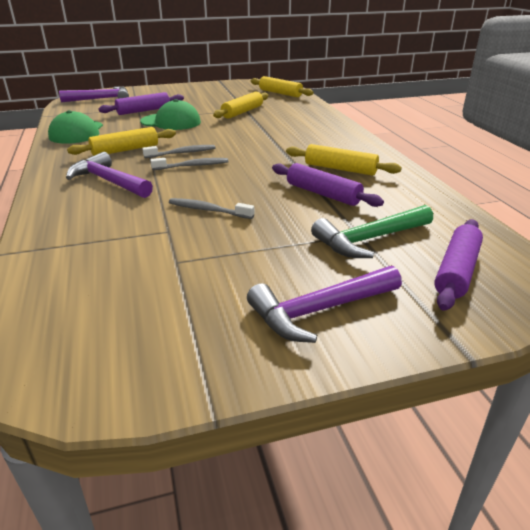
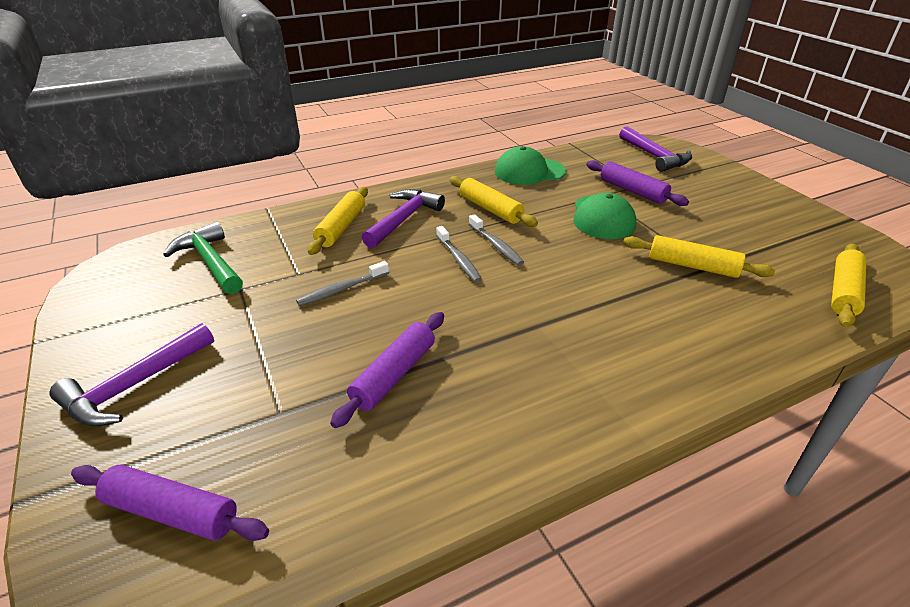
camera: 80 degrees right, 5 degrees up
(208, 210) = (341, 289): grey toothbrush -> grey toothbrush turned 135 degrees counterclockwise
(319, 310) = (134, 386): purple hammer -> purple hammer turned 105 degrees counterclockwise
(340, 169) = (487, 389): yellow rolling pin -> yellow rolling pin (341, 227)
(369, 239) = (264, 423): green hammer -> green hammer (210, 261)

